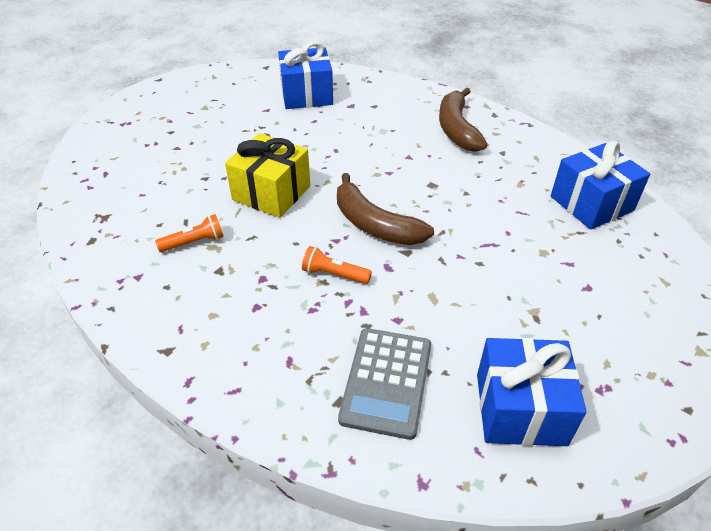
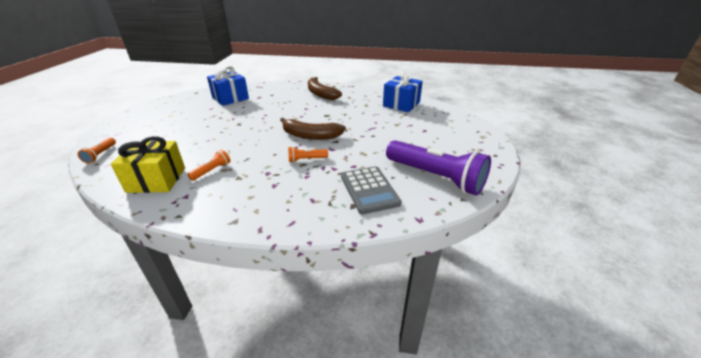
camera: 30 degrees left, 10 degrees down
(86, 158) = (100, 155): none -> orange flashlight
(271, 193) = (243, 139): yellow gift -> yellow gift (156, 180)
(520, 408) = (435, 177): blue gift -> purple flashlight

